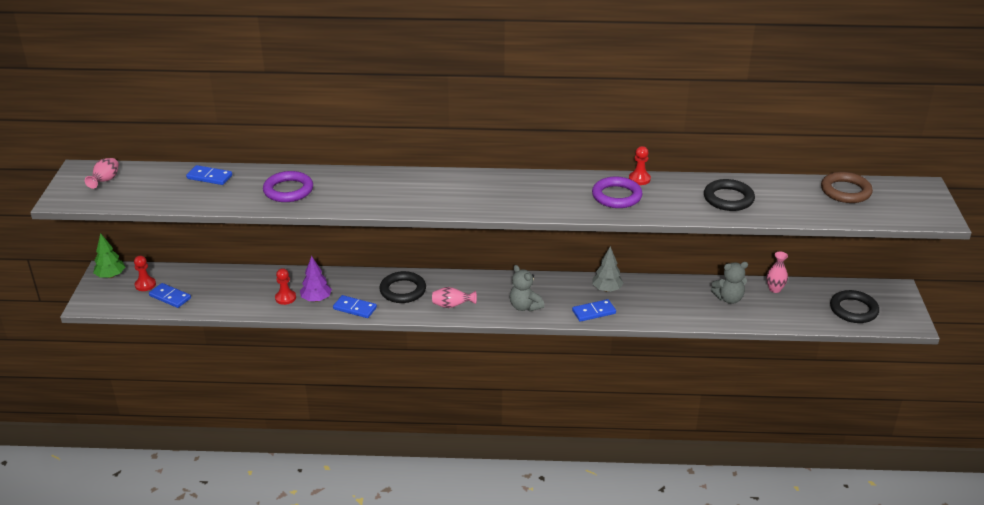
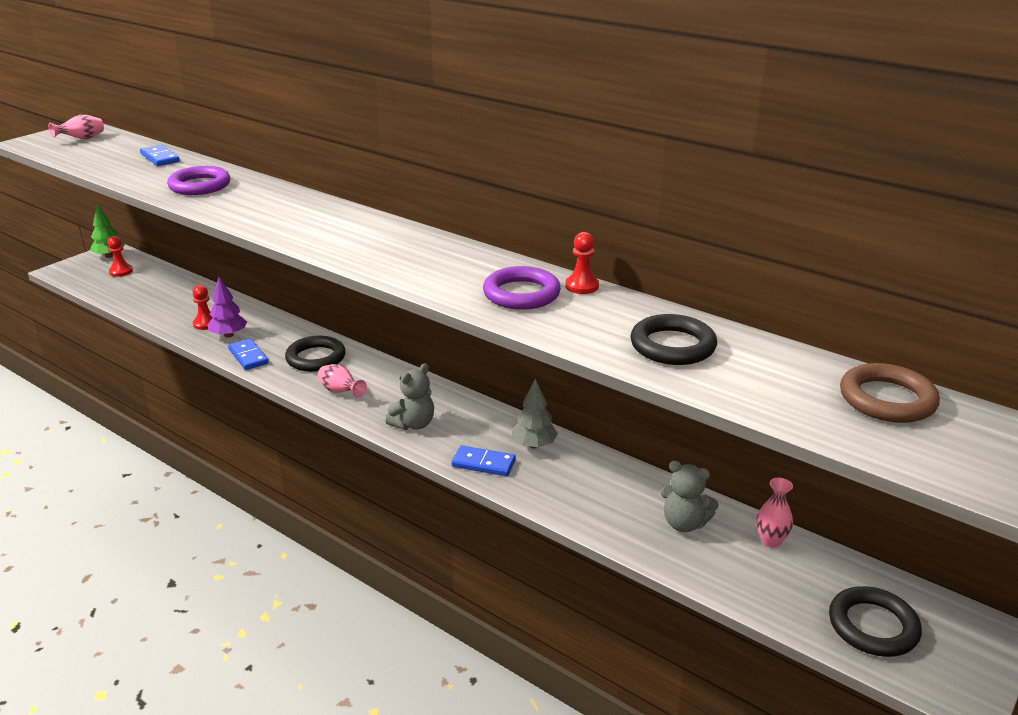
camera: 35 degrees right, 5 degrees down
(170, 297) = (122, 288): blue domino -> none
(524, 306) = (413, 424): grey teddy bear -> grey teddy bear turned 135 degrees counterclockwise

